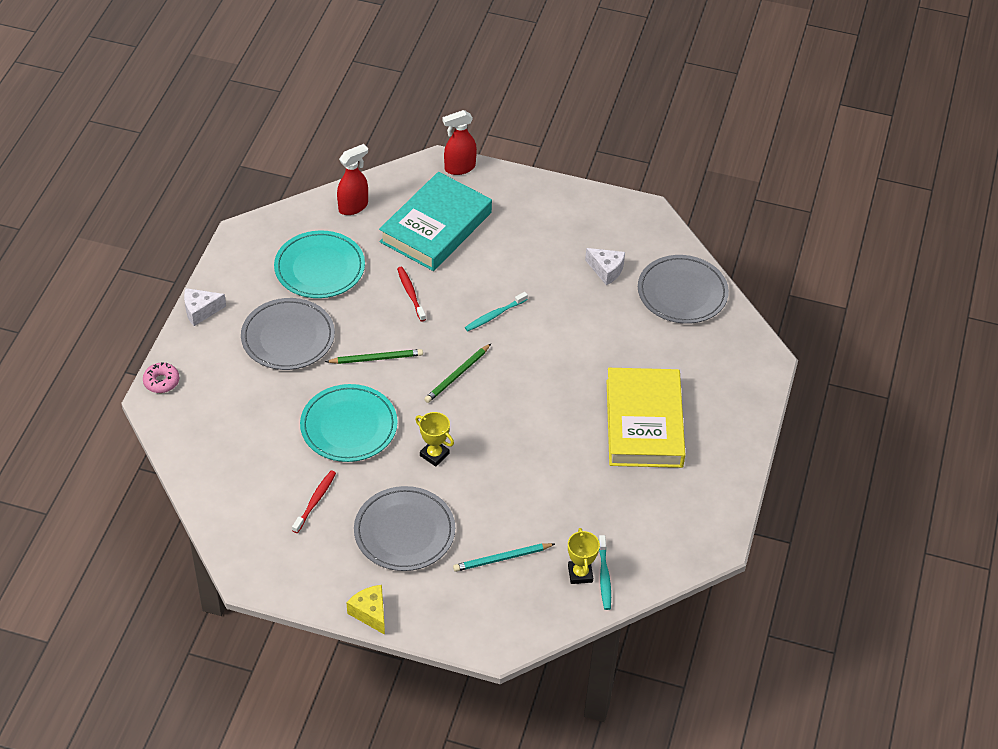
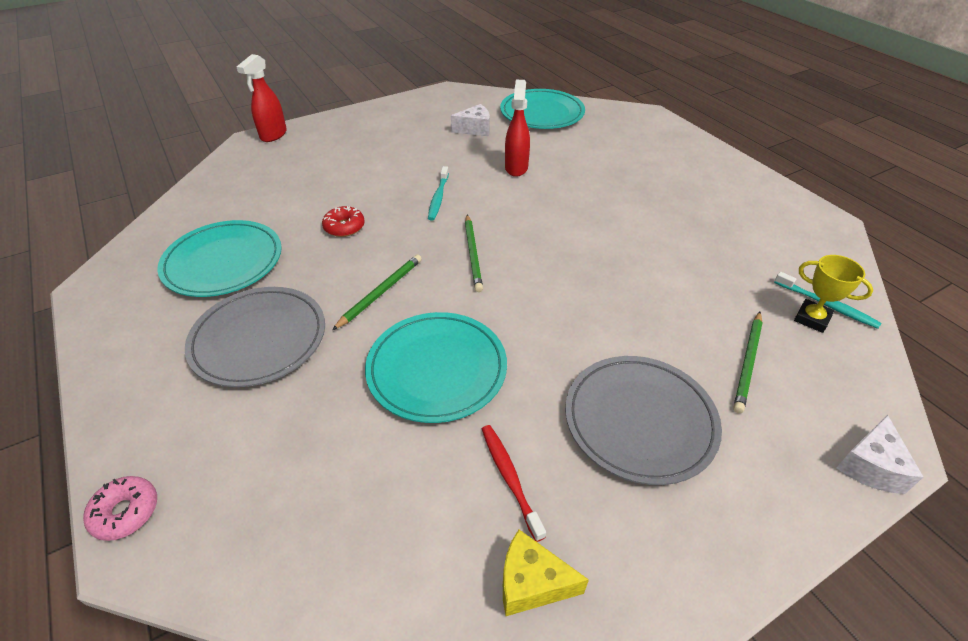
camera: 45 degrees left, 5 degrees down
(200, 311) = (108, 389): white cheese -> white cheese (870, 466)
(353, 207) = (203, 203): red spray bottle -> red spray bottle (516, 167)
(370, 613) = (755, 550): yellow cheese -> yellow cheese (531, 582)
(411, 294) = (344, 227): red toothbrush -> red donut
(434, 454) = (552, 327): yellow trophy -> none
(436, 227) = (303, 175): turquoise book -> none
(502, 559) = (748, 363): turquoise pencil -> green pencil
(644, 423) = (652, 189): yellow book -> none
(682, 293) = (542, 113): grey plate -> turquoise plate

